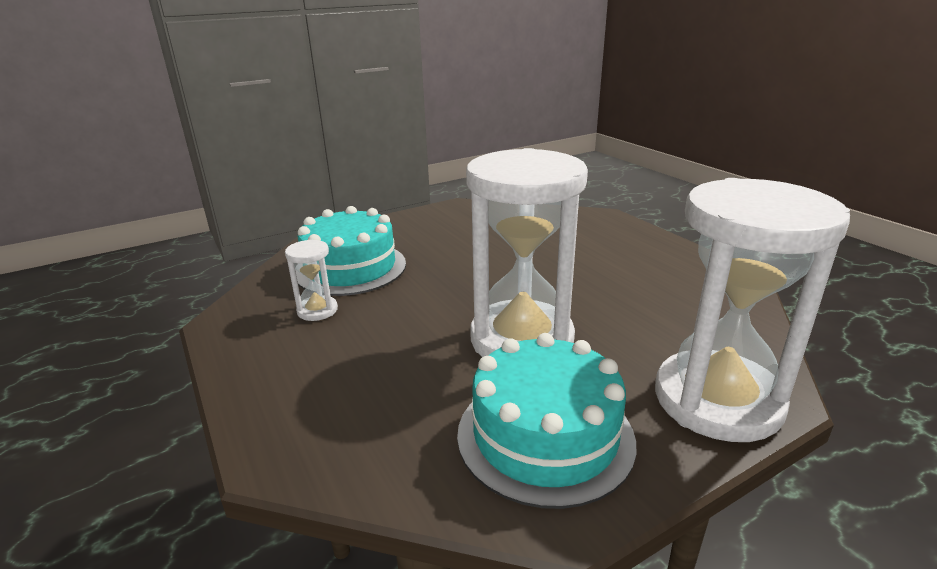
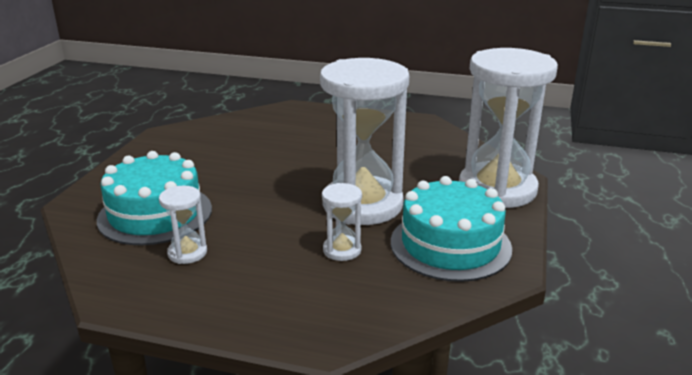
camera: 45 degrees left, 0 degrees up
(428, 375) = (342, 250): none -> white hourglass

